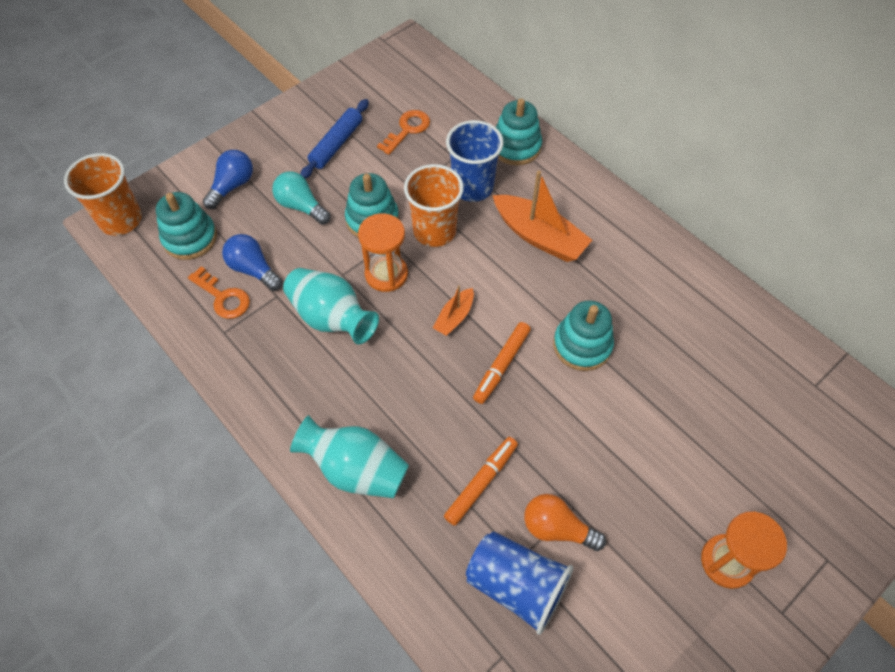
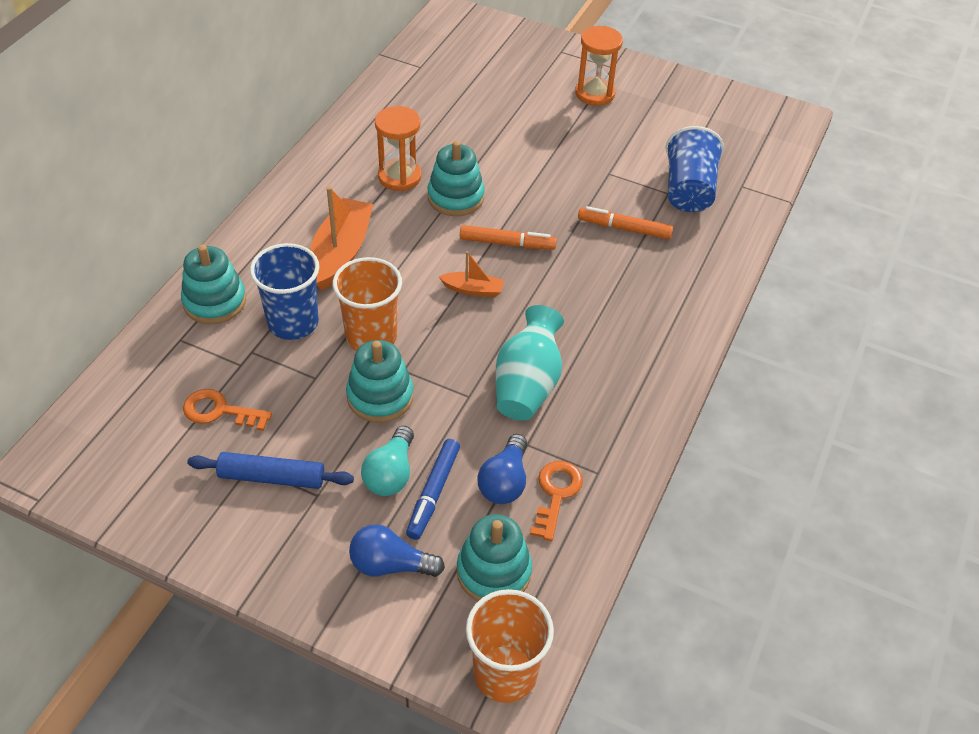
camera: 115 degrees left, 10 degrees down
(270, 225) = (433, 493): none -> blue marker
(356, 469) = (667, 310): turquoise vase -> none
(386, 274) = (449, 358): orange hourglass -> orange hourglass (399, 176)
(557, 528) = (631, 178): orange light bulb -> none

